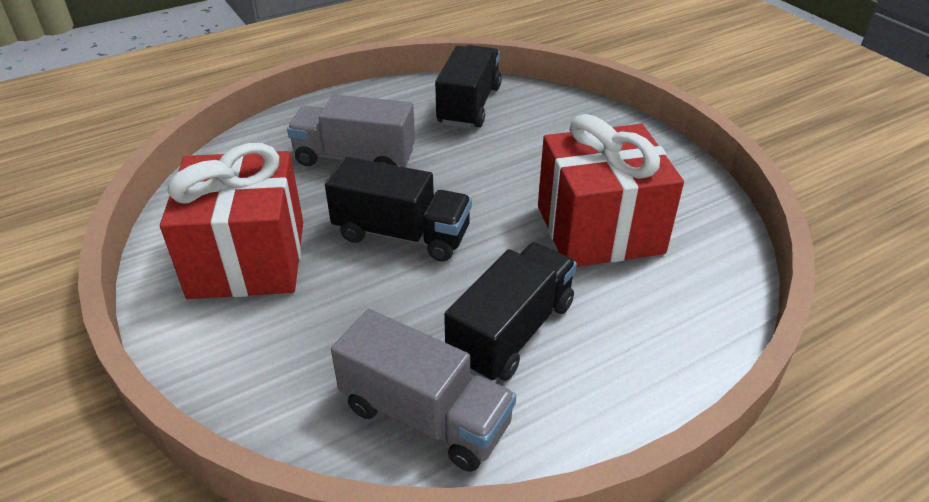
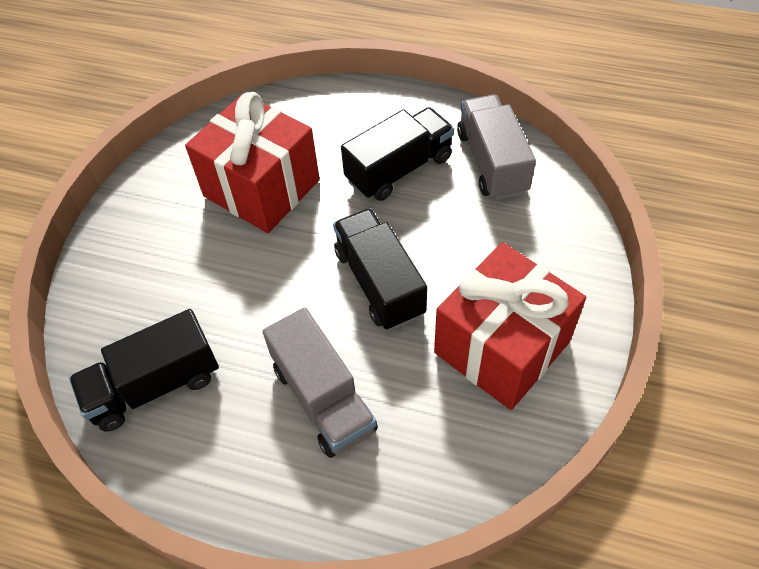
camera: 130 degrees left, 15 degrees up
(512, 332) = (399, 169): black truck -> black truck turned 150 degrees clockwise

